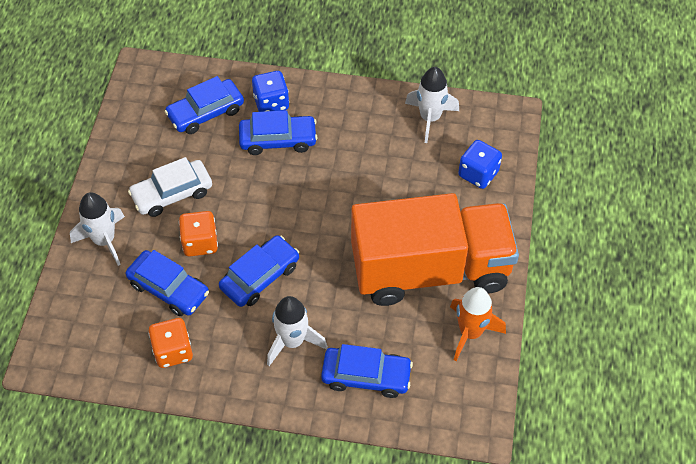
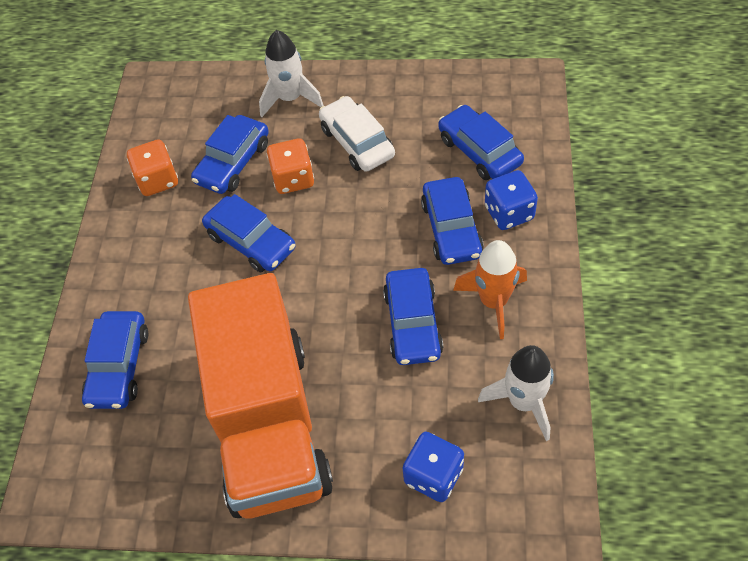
camera: 90 degrees right, 0 degrees up
(292, 341) = (166, 285): white rocket -> none
(358, 173) = (412, 323): none -> blue car
(470, 332) = (175, 482): orange rocket -> orange rocket (493, 302)

